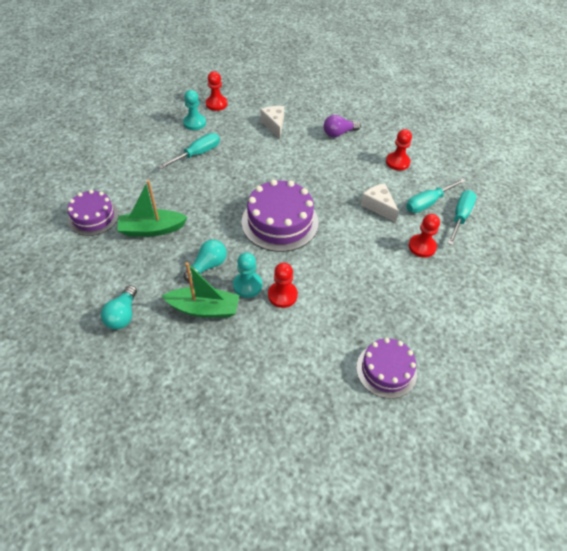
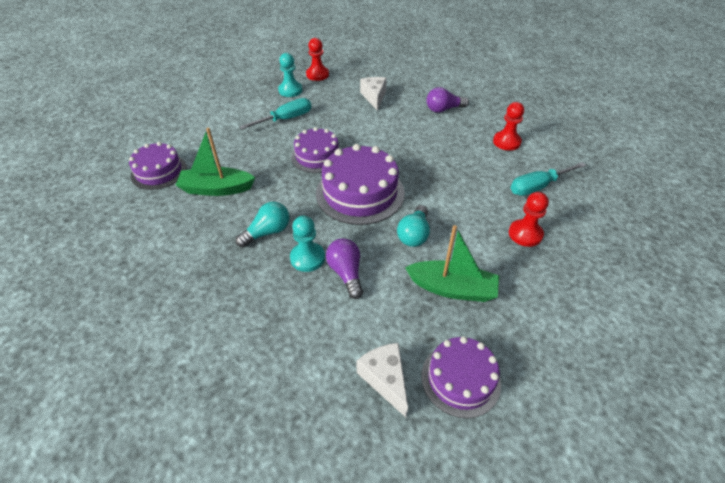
camera: 10 degrees right, 5 degrees down
(123, 315) = (157, 277): turquoise light bulb -> turquoise light bulb (414, 235)
(204, 309) = (251, 279): green boat -> green boat (452, 288)
(234, 189) = (317, 156): none -> purple cake
(282, 295) = (346, 273): red pawn -> purple light bulb
(378, 206) = (478, 185): white cheese -> white cheese (385, 379)
(460, 217) = (576, 205): turquoise screwdriver -> none

